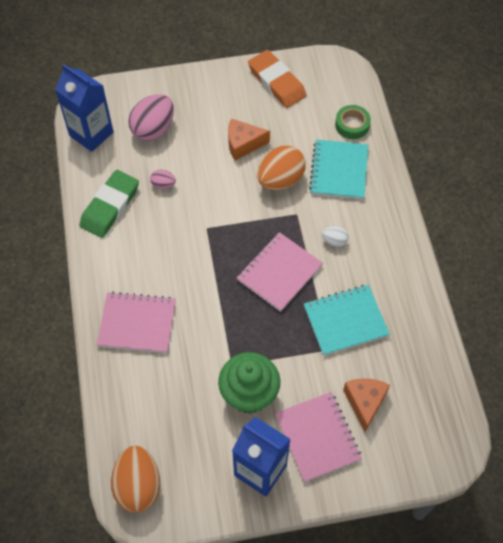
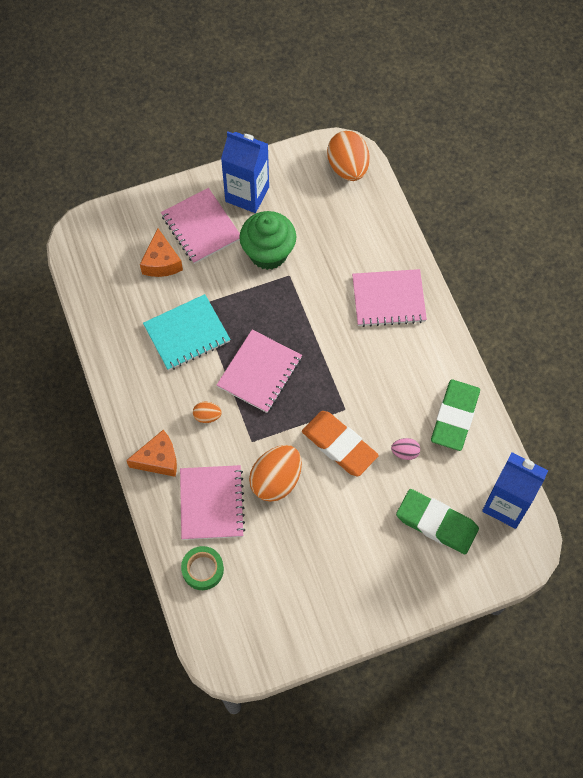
camera: 170 degrees right, 5 degrees up
(153, 129) = (436, 523): pink egg -> green eraser
(243, 144) = (327, 520): orange cheese -> orange cheese (158, 459)
(276, 82) = (303, 619): orange eraser -> orange eraser (339, 445)
(334, 241) = (207, 416): white egg -> orange egg
(339, 171) = (211, 503): turquoise notebook -> pink notebook

